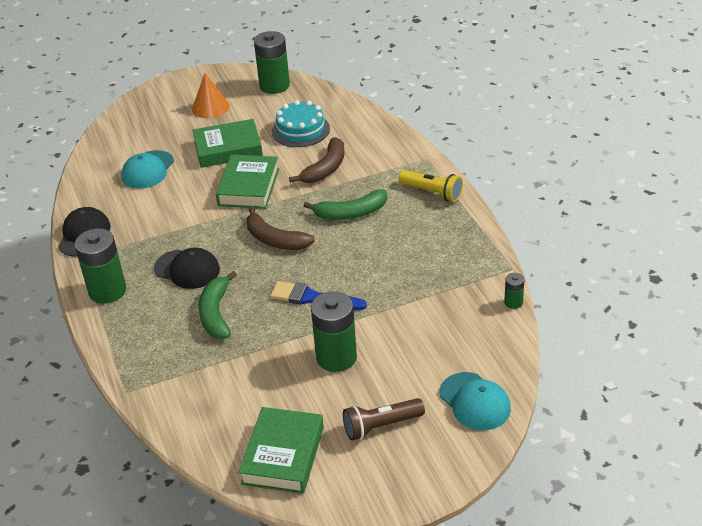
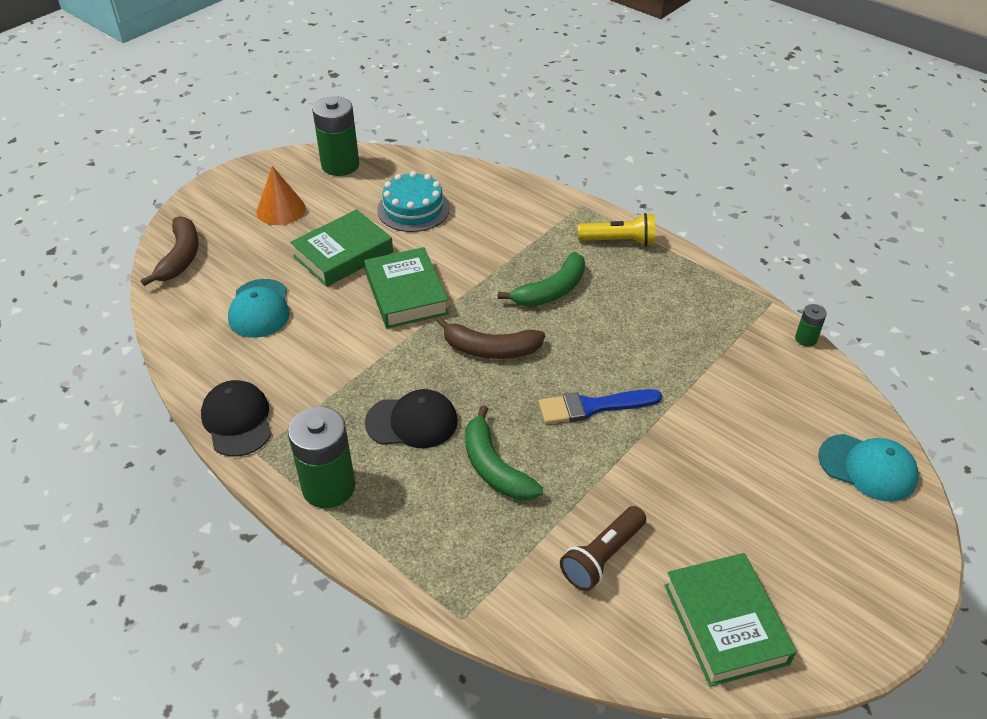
camera: 30 degrees left, 5 degrees up
(325, 168) = (479, 246): brown banana -> brown banana (181, 257)
(336, 357) = (680, 471): green battery -> none
(381, 426) = (799, 538): brown flashlight -> brown flashlight (602, 557)

